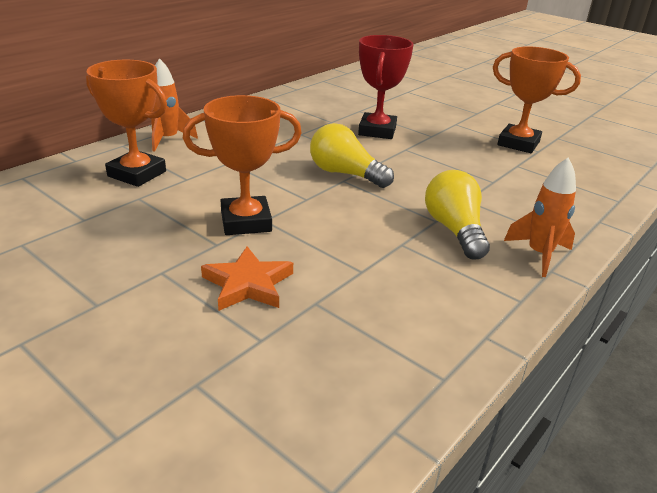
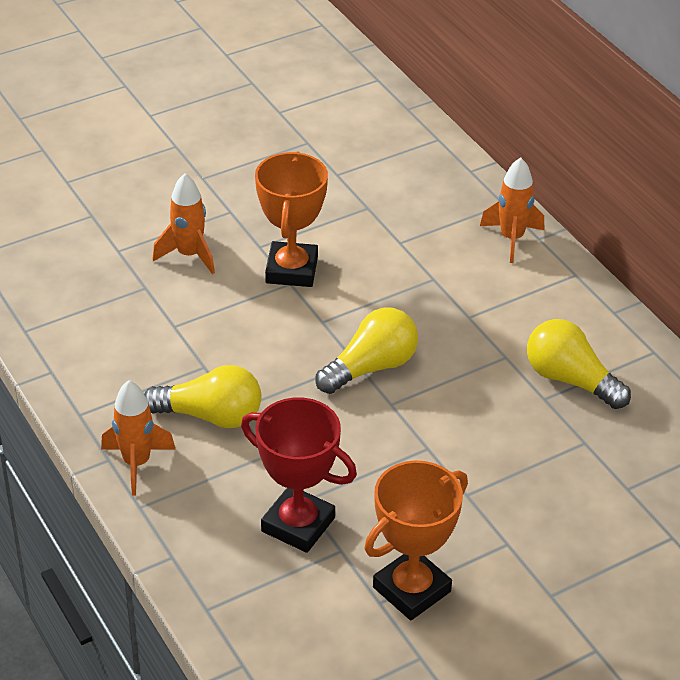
camera: 110 degrees right, 10 degrees up
(137, 174) = (423, 209): orange trophy -> none
(248, 284) = (189, 255): orange star -> orange rocket
(309, 116) = (570, 380): none -> yellow light bulb
(377, 131) = (498, 438): red trophy -> red trophy (298, 524)

